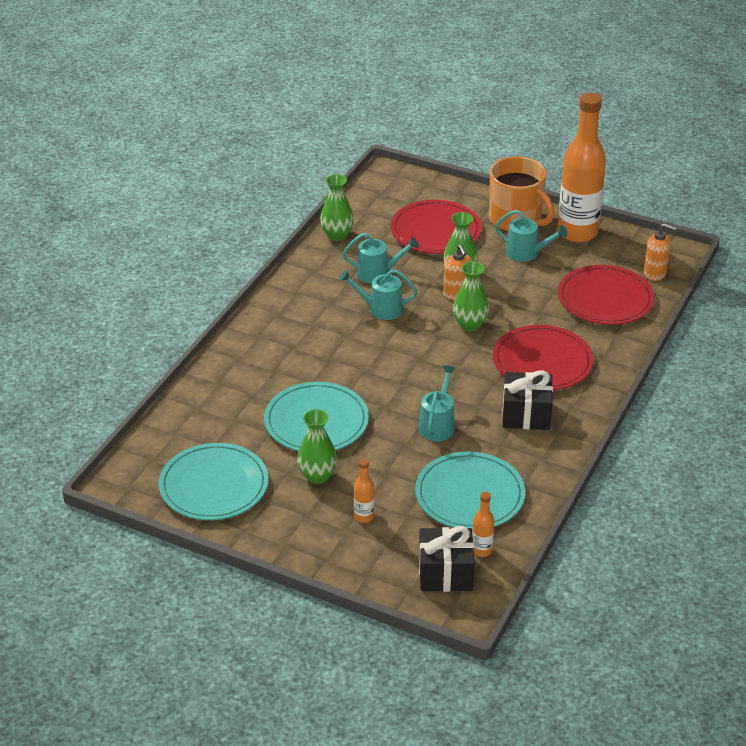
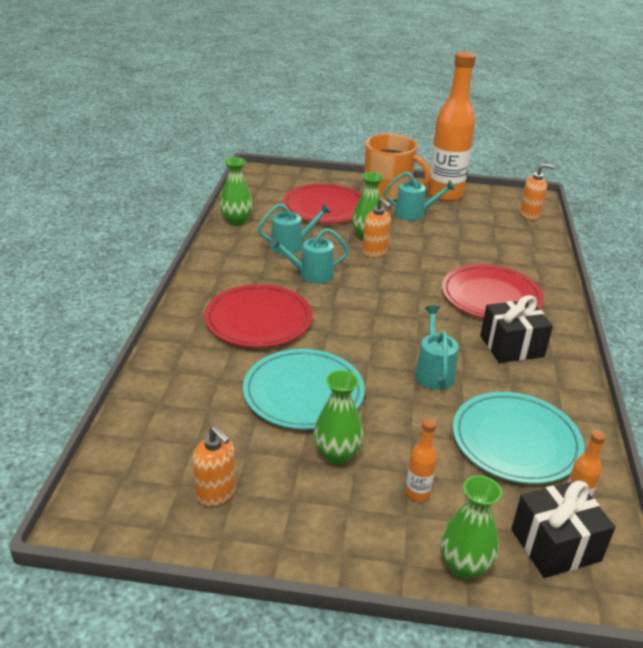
camera: 20 degrees left, 5 degrees down
(214, 485) = (216, 493): turquoise plate -> orange soap dispenser
(470, 325) = (403, 276): green vase -> green vase (464, 566)
(605, 299) = (505, 239): red plate -> red plate (258, 320)

